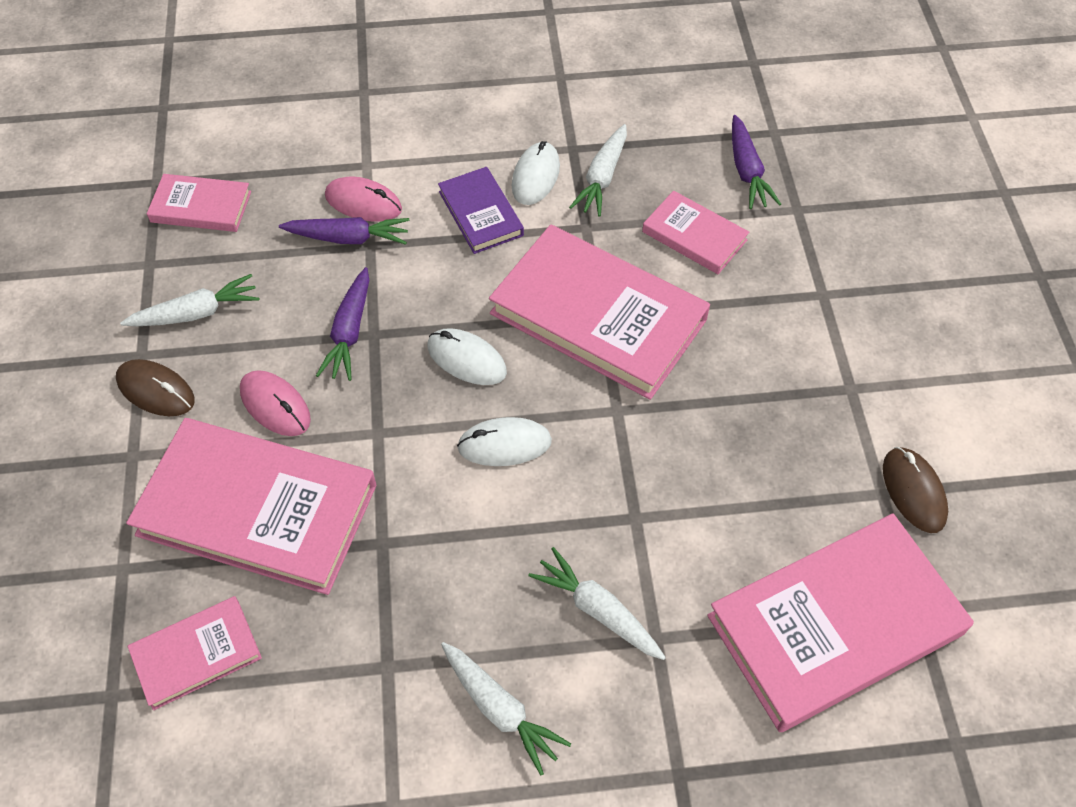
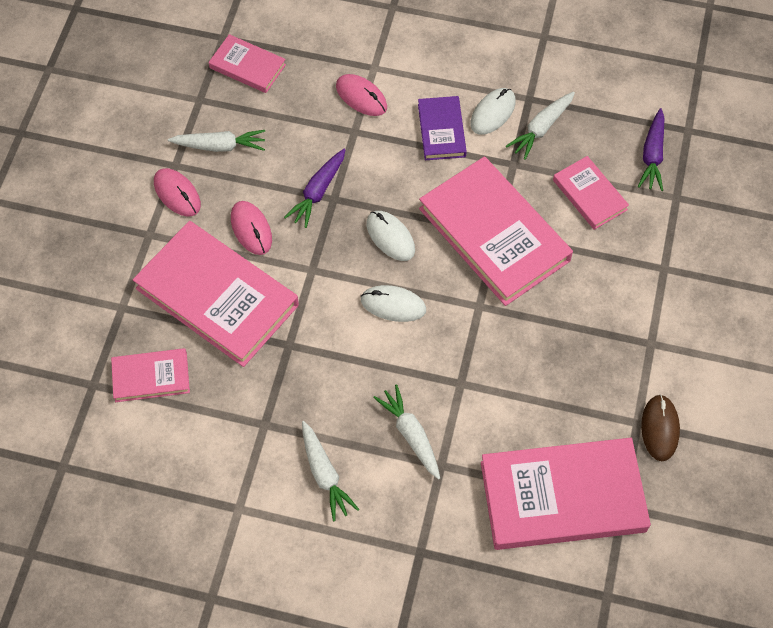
camera: 20 degrees right, 5 degrees up
(156, 390) = (177, 194): brown mouse -> pink mouse
(348, 238) = (341, 121): purple carrot -> none

